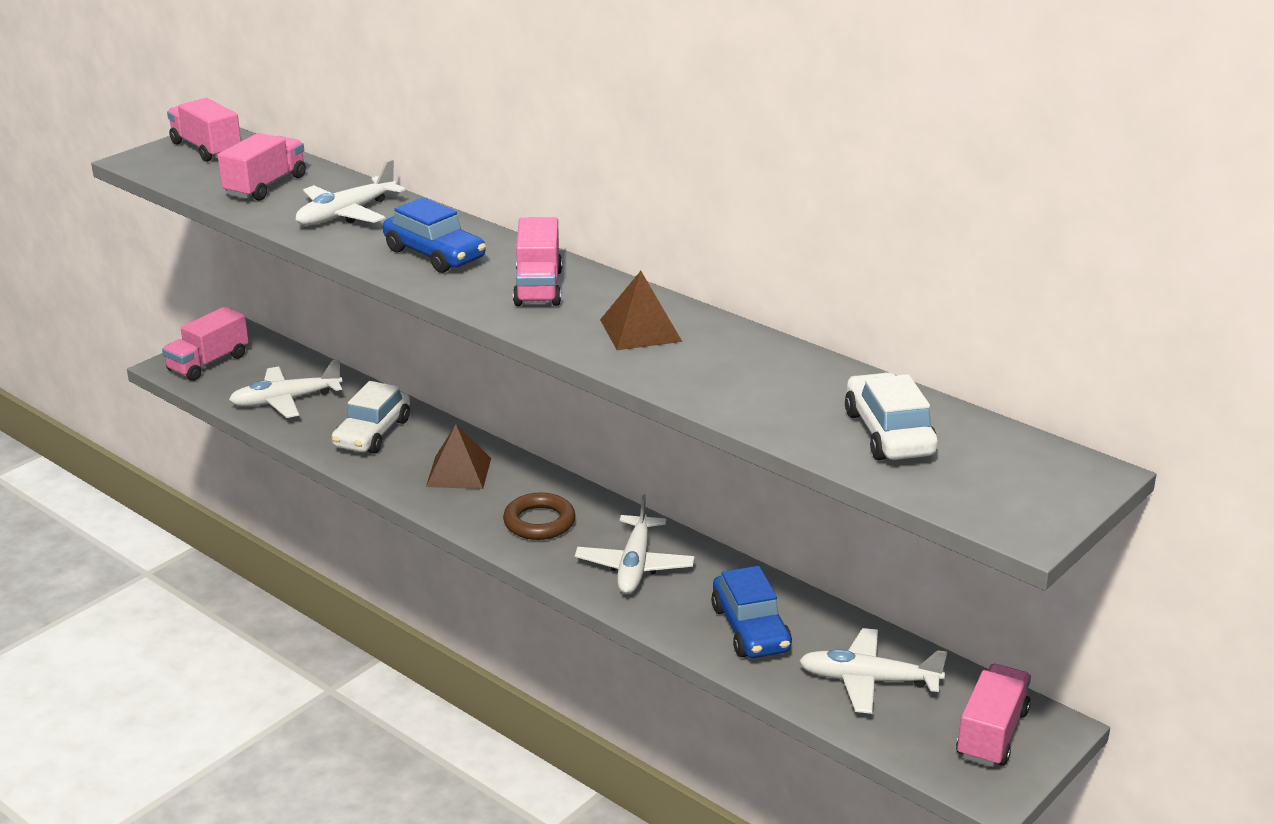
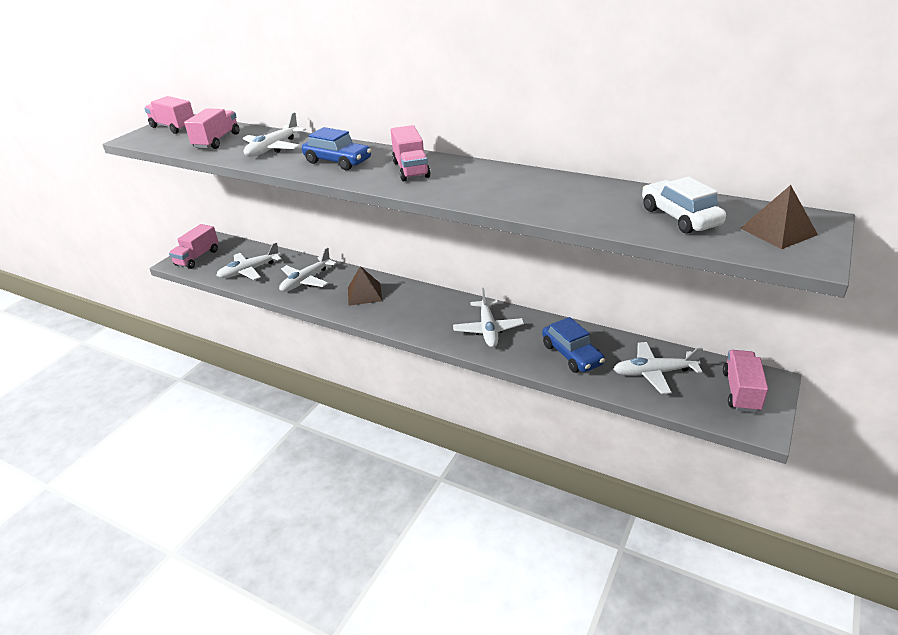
camera: 10 degrees left, 5 degrees up
(372, 433) = (306, 280): white car -> white plane
(539, 522) = (422, 314): brown ring -> none
(640, 330) = (487, 183): brown pyramid -> brown pyramid (778, 231)

